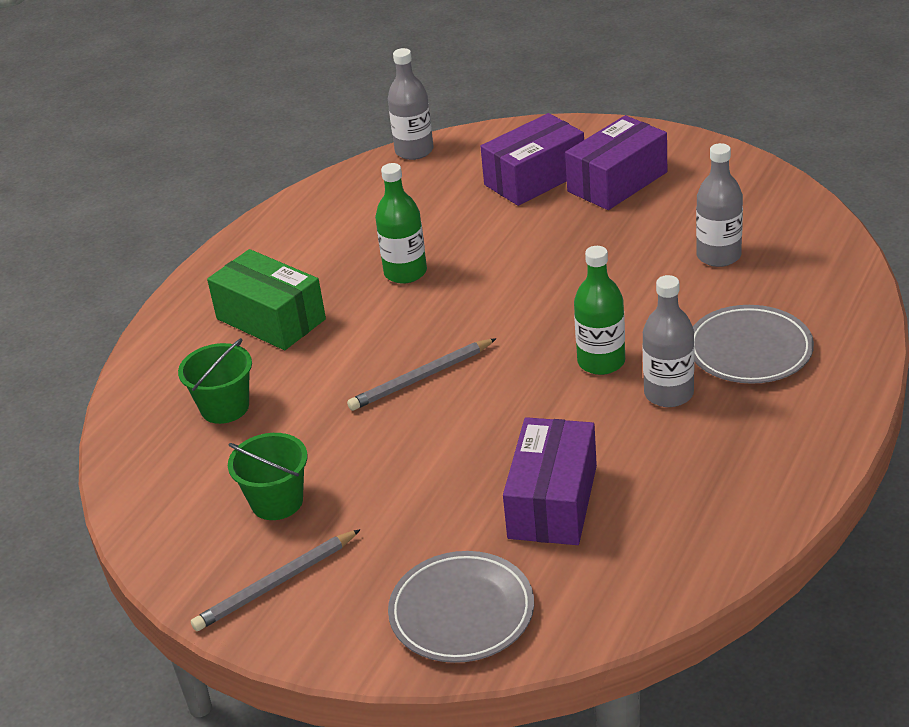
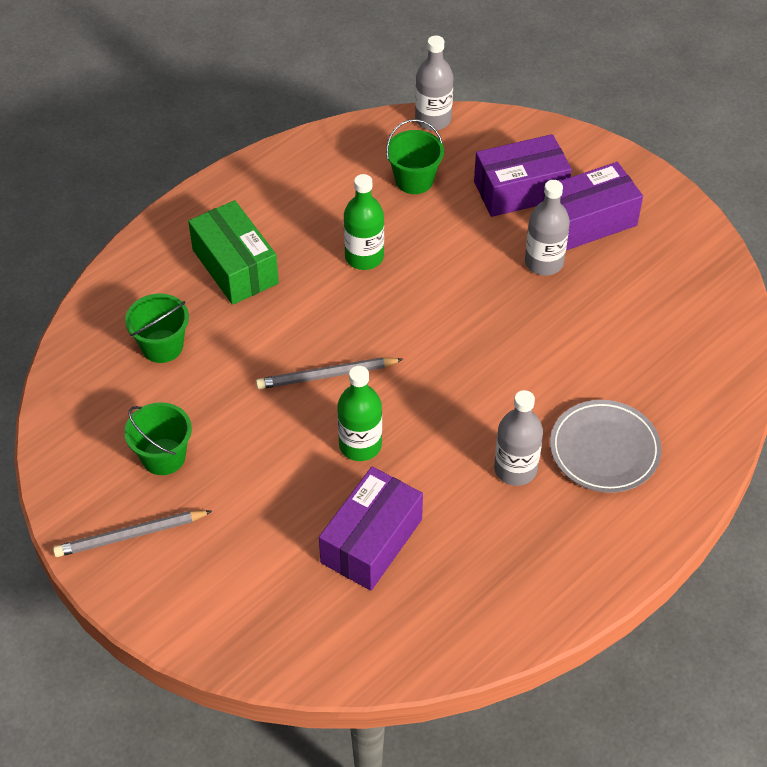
camera: 15 degrees right, 15 degrees up
(422, 200) = (414, 180): none -> green bucket
(462, 612) = (255, 617): grey plate -> none
(601, 362) = (477, 415): green bottle -> green bottle (360, 445)
(718, 256) = (632, 337): grey bottle -> grey bottle (544, 262)

